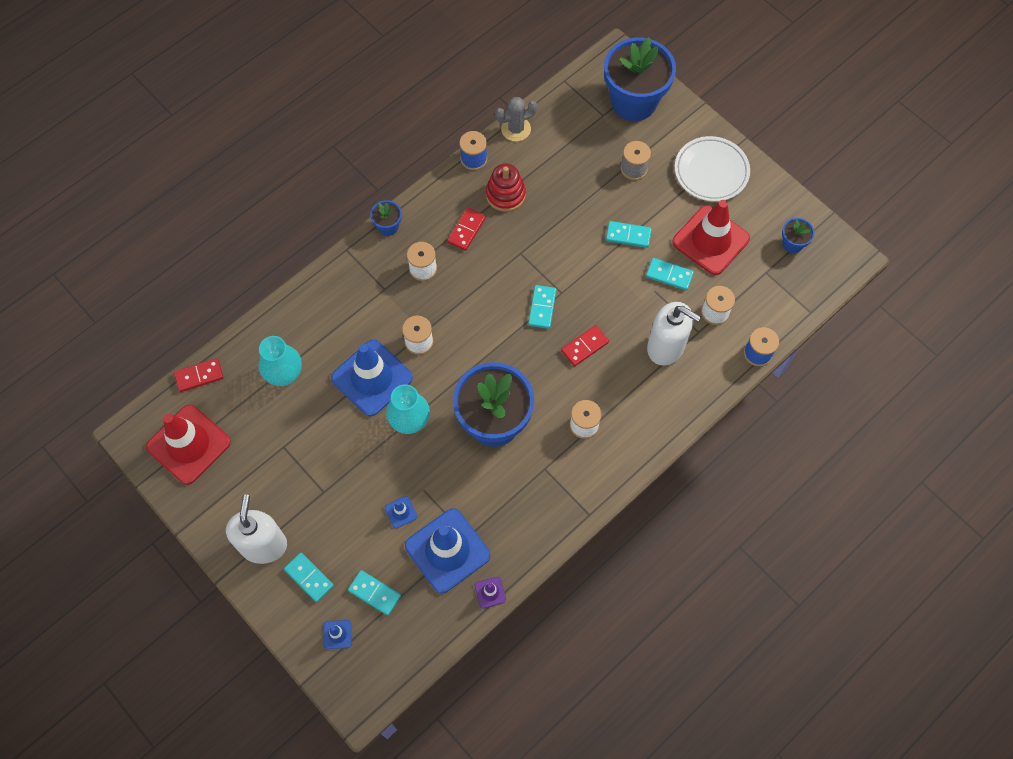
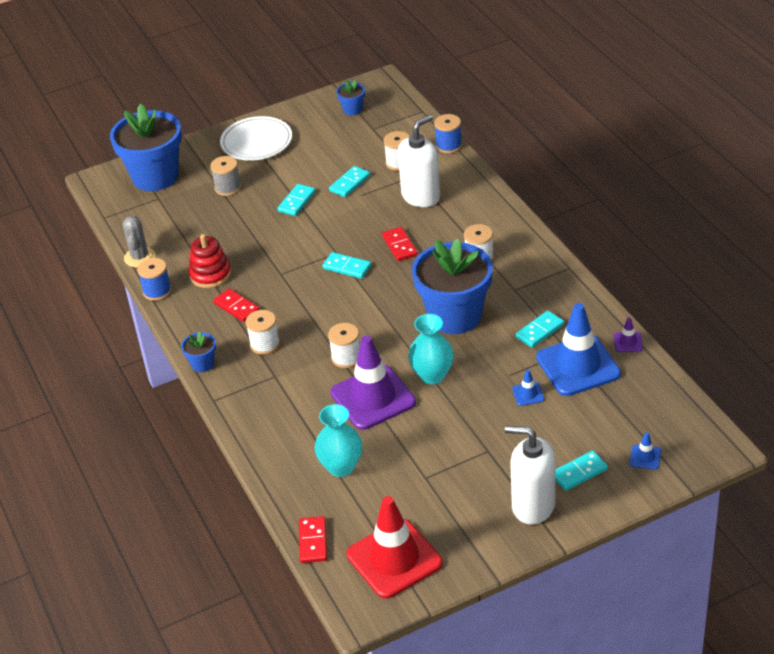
camera: 70 degrees left, 25 degrees down
(372, 378) = (373, 398): blue traffic cone -> purple traffic cone
(374, 593) = (608, 424): turquoise domino -> turquoise domino (540, 331)
(710, 240) = (326, 154): red traffic cone -> none

